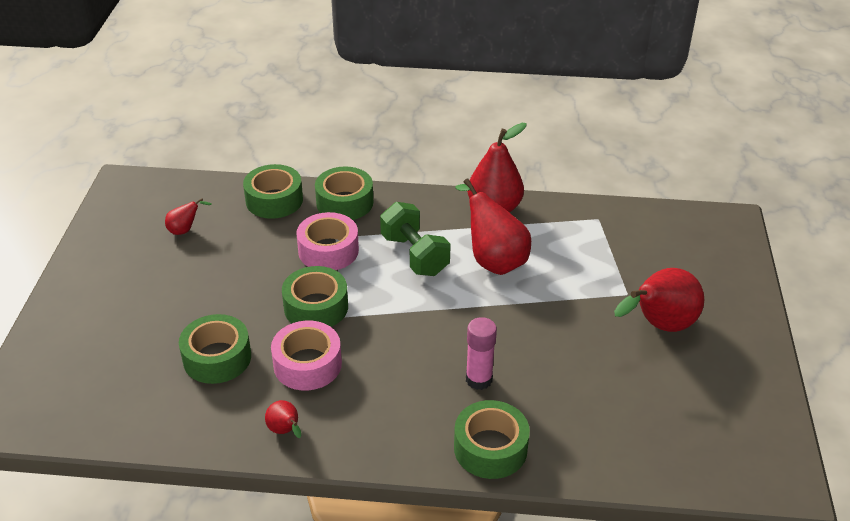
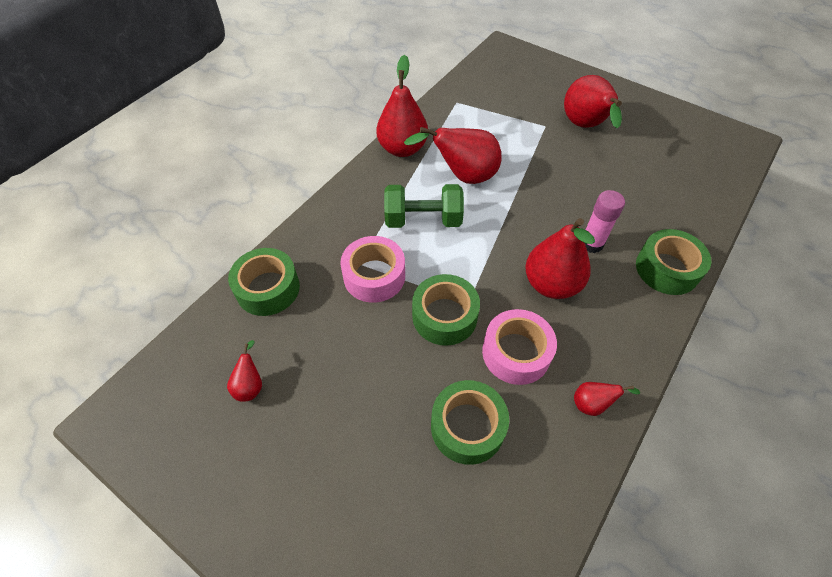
camera: 60 degrees left, 15 degrees up
(344, 202) = (316, 237): green tape -> none
(403, 364) = (551, 284): none -> red pear

